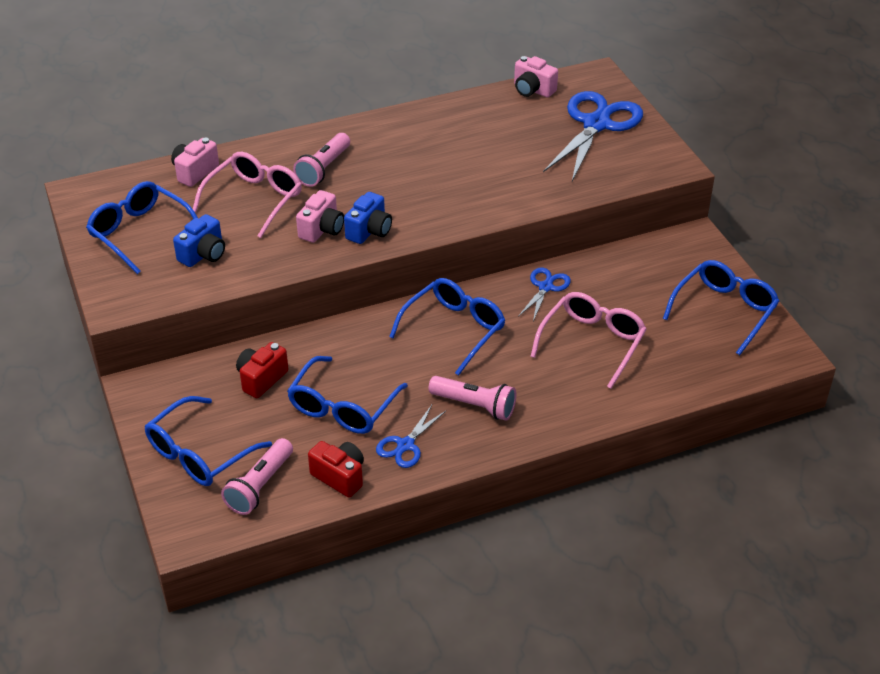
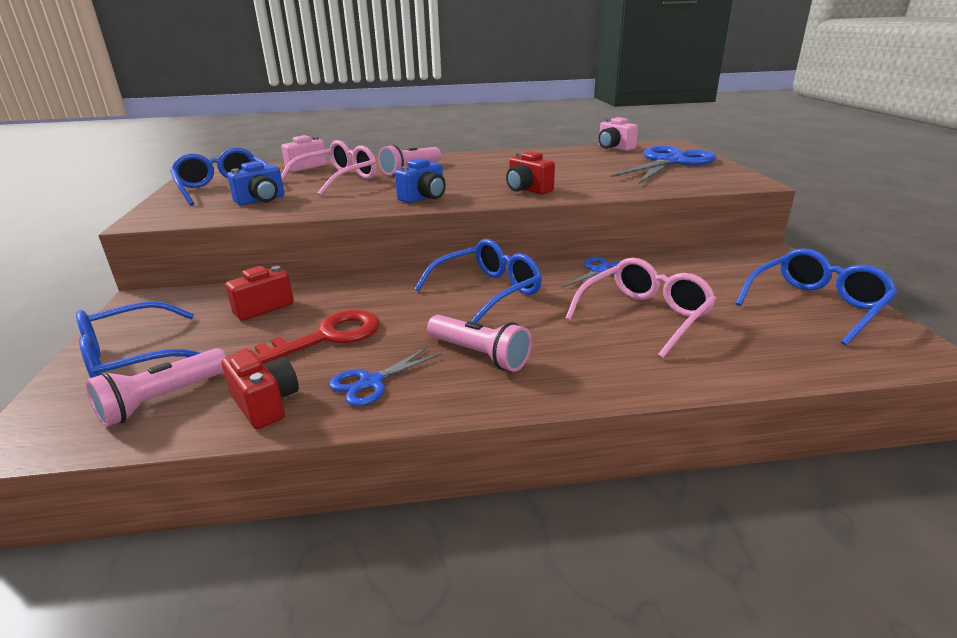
camera: 15 degrees right, 15 degrees down
(322, 229) = (381, 195): pink camera -> none
(343, 406) = (326, 338): blue glasses -> red key
(466, 203) = (527, 190): none -> red camera

